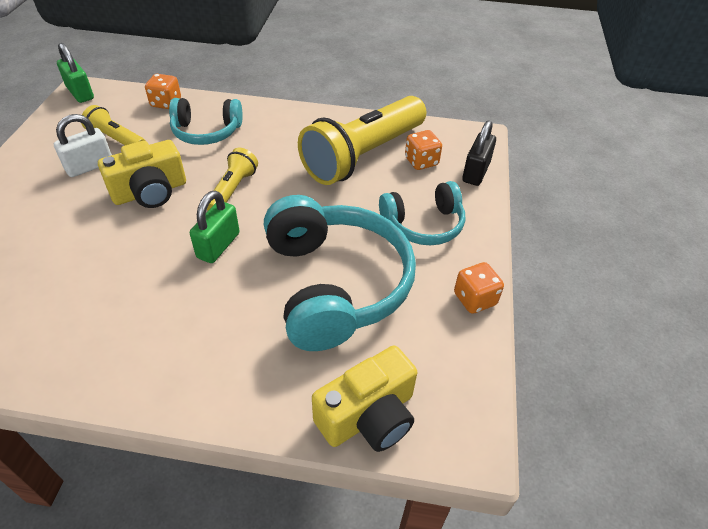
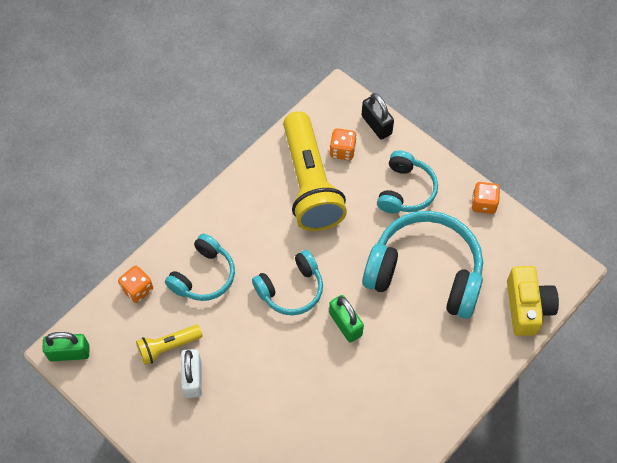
camera: 55 degrees left, 15 degrees up
(150, 192) = (256, 346): yellow camera -> none
(232, 190) = (291, 289): yellow flashlight -> turquoise headphones

